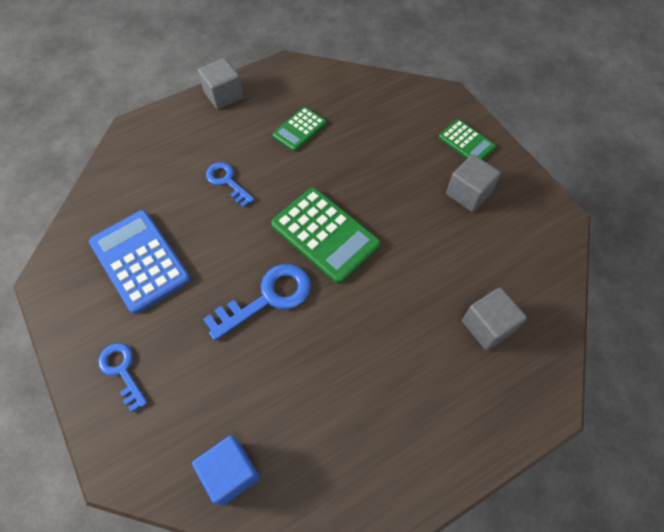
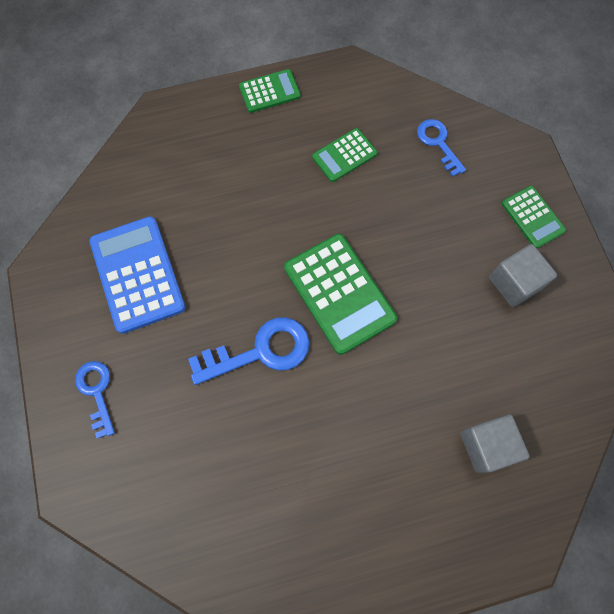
camera: 15 degrees right, 10 degrees up
(224, 95) = (269, 92): grey cube -> green calculator
(227, 181) = (249, 202): blue key -> blue key (438, 143)
(231, 473) = (180, 527): blue cube -> none

